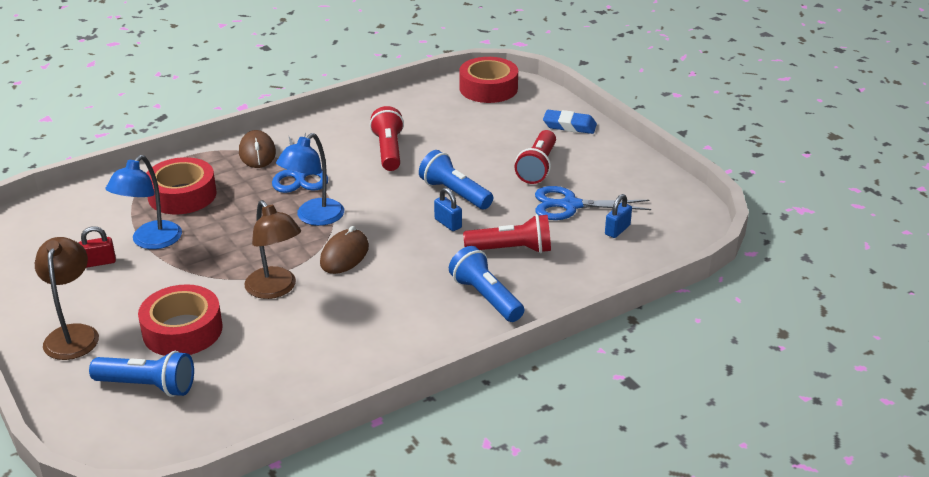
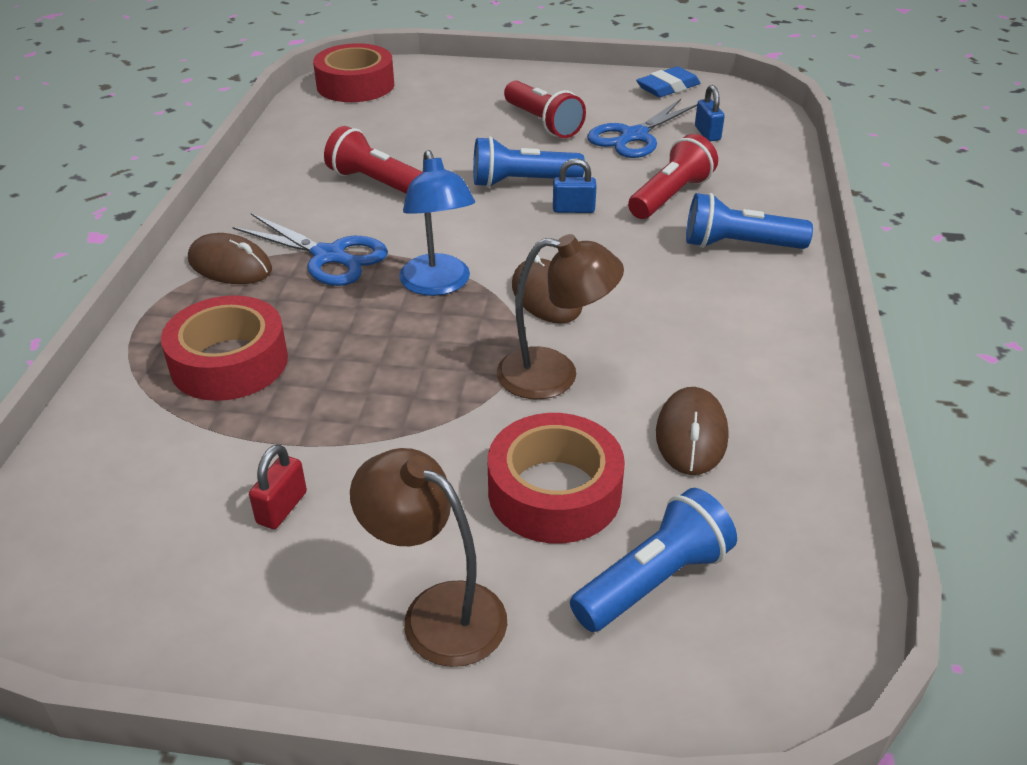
camera: 50 degrees left, 5 degrees up
(150, 241) = (300, 435): blue lamp -> none
(271, 354) = (691, 435): none -> brown mouse
(569, 126) = (495, 79): blue eraser -> blue eraser (668, 87)

